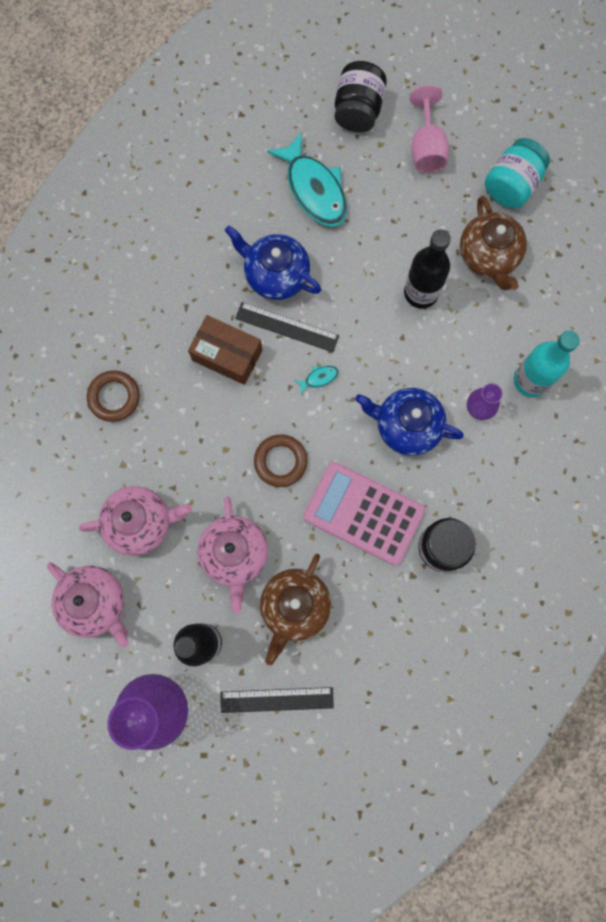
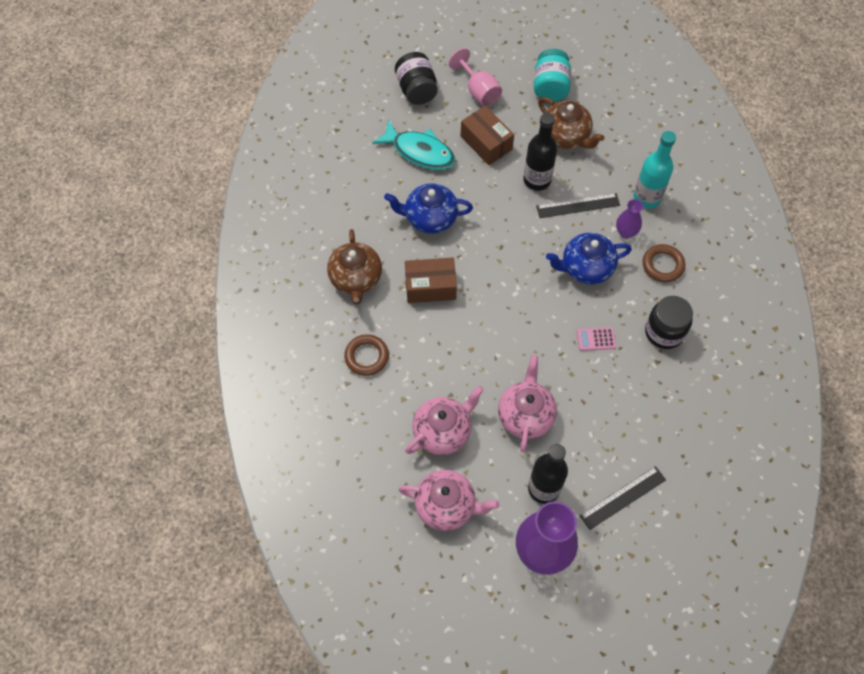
camera: 30 degrees left, 15 degrees down
(235, 554) = (525, 415): pink teapot -> pink teapot turned 135 degrees counterclockwise
(280, 461) = (515, 336): brown ring -> brown ring (662, 265)
(287, 327) = (460, 247): black ruler -> black ruler (578, 206)
(295, 606) = (591, 427): brown teapot -> brown teapot (356, 279)
(319, 378) = (505, 268): turquoise fish -> none
(363, 513) = (596, 339): pink calculator -> pink calculator, size x0.42
(394, 217) = (486, 143): none -> brown box

